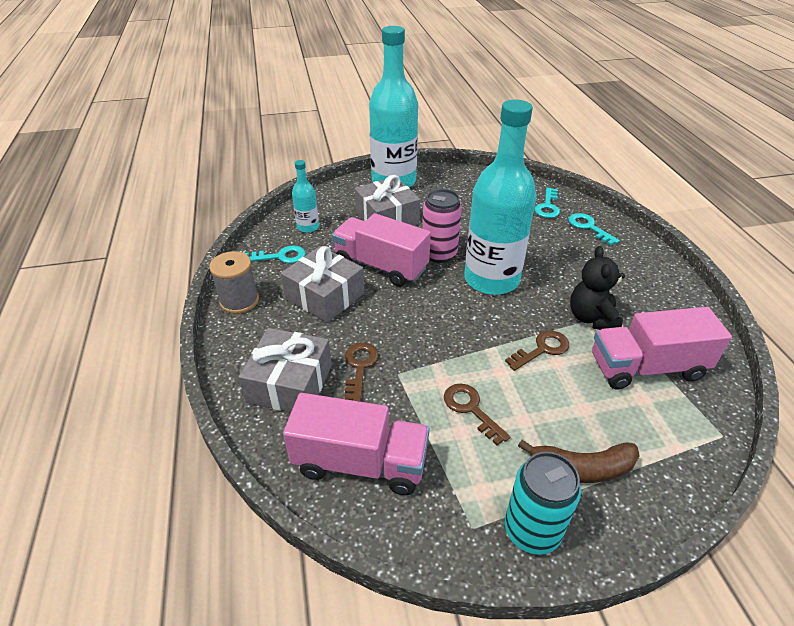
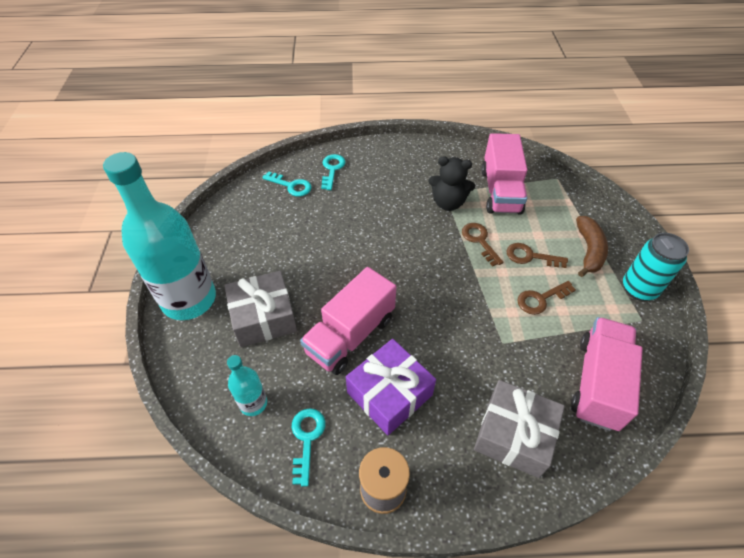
camera: 80 degrees left, 10 degrees up
(325, 296) = (389, 393): grey gift -> purple gift
(360, 367) = (494, 371): brown key -> brown key (530, 256)
(439, 254) = (343, 282): pink can -> none
(491, 279) = (390, 251): turquoise bottle -> none
(589, 227) = (332, 169): turquoise key -> turquoise key turned 120 degrees clockwise

